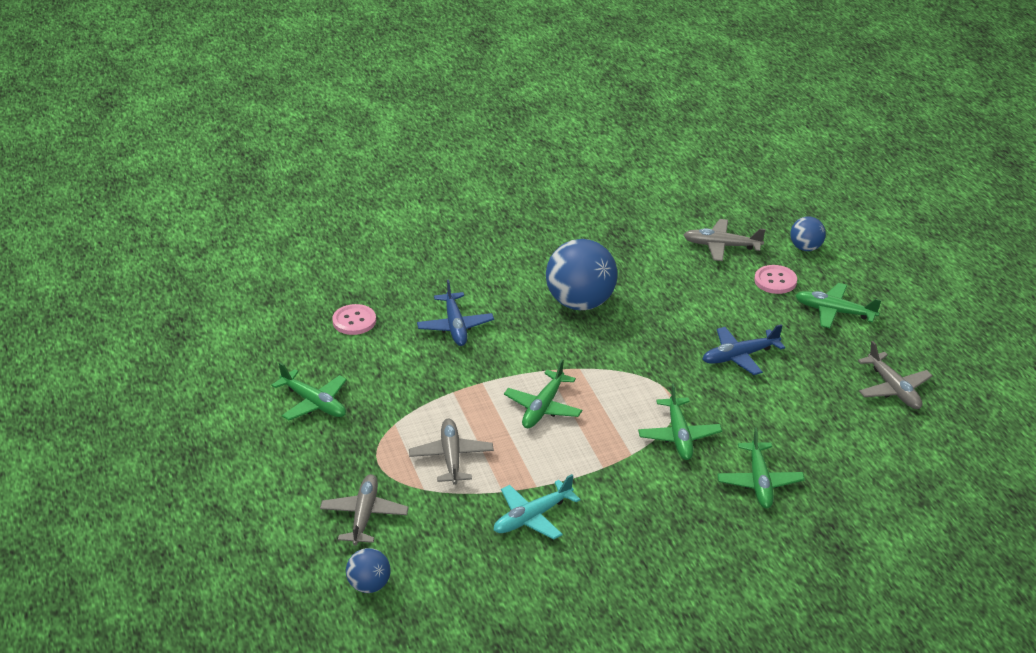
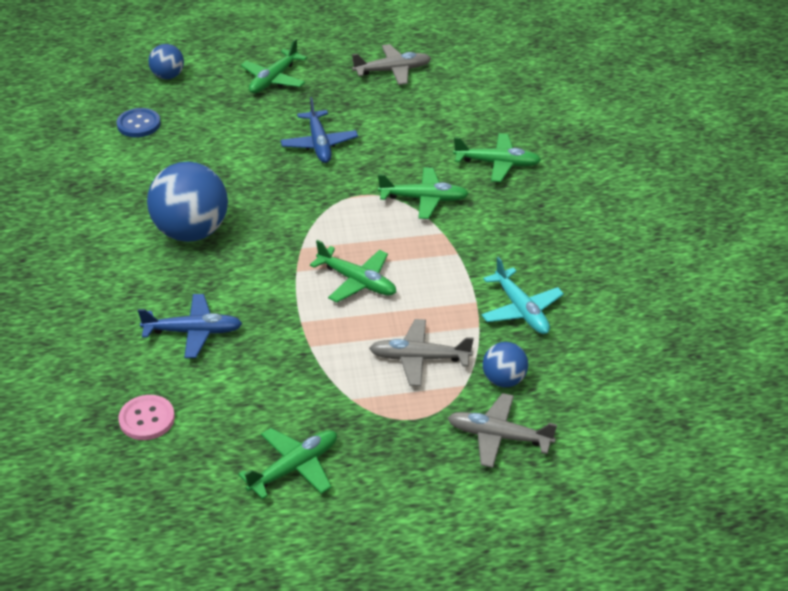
camera: 80 degrees left, 5 degrees up
(369, 586) = (606, 441): blue ball -> blue ball (504, 380)
(722, 246) = (139, 124): grey plane -> blue button
(775, 281) = (212, 103): pink button -> none

